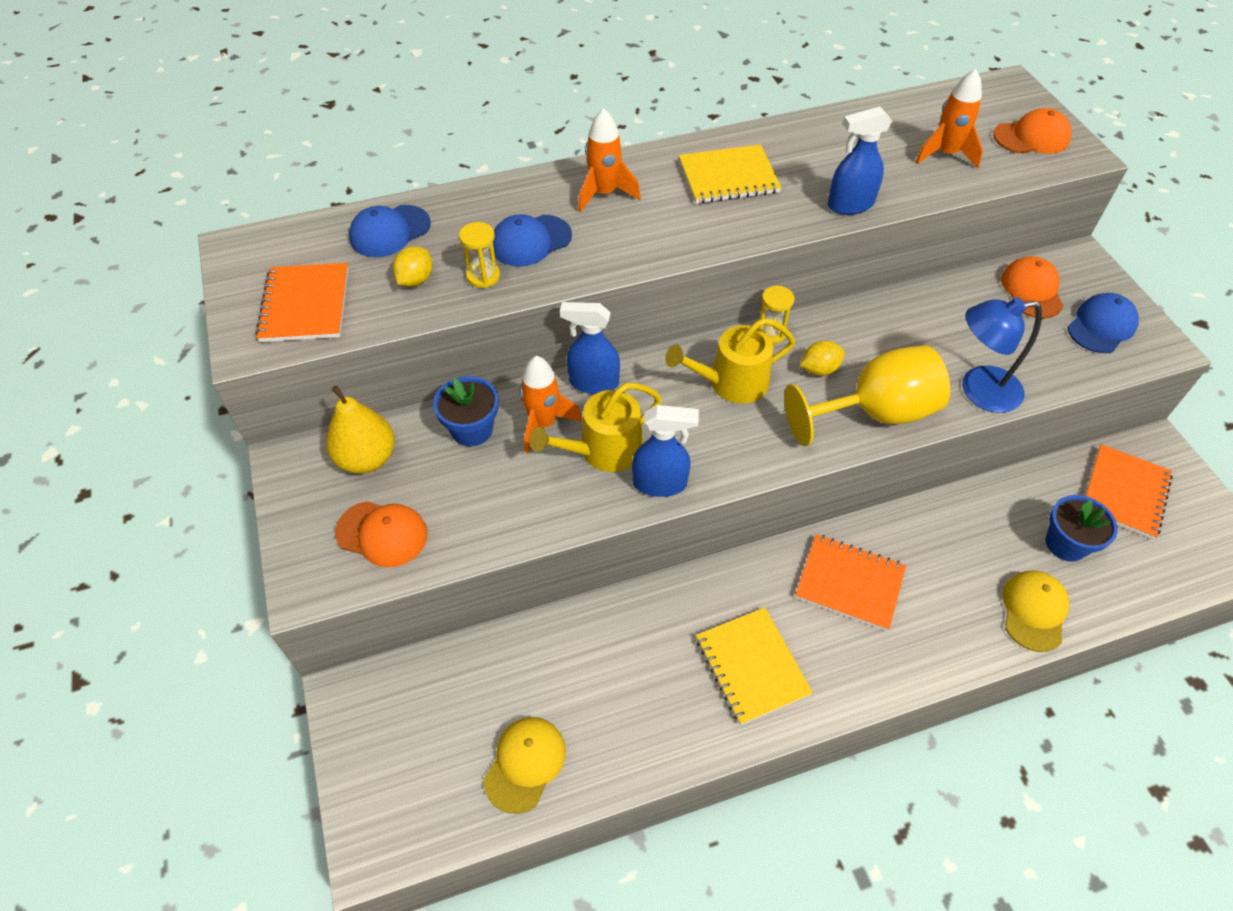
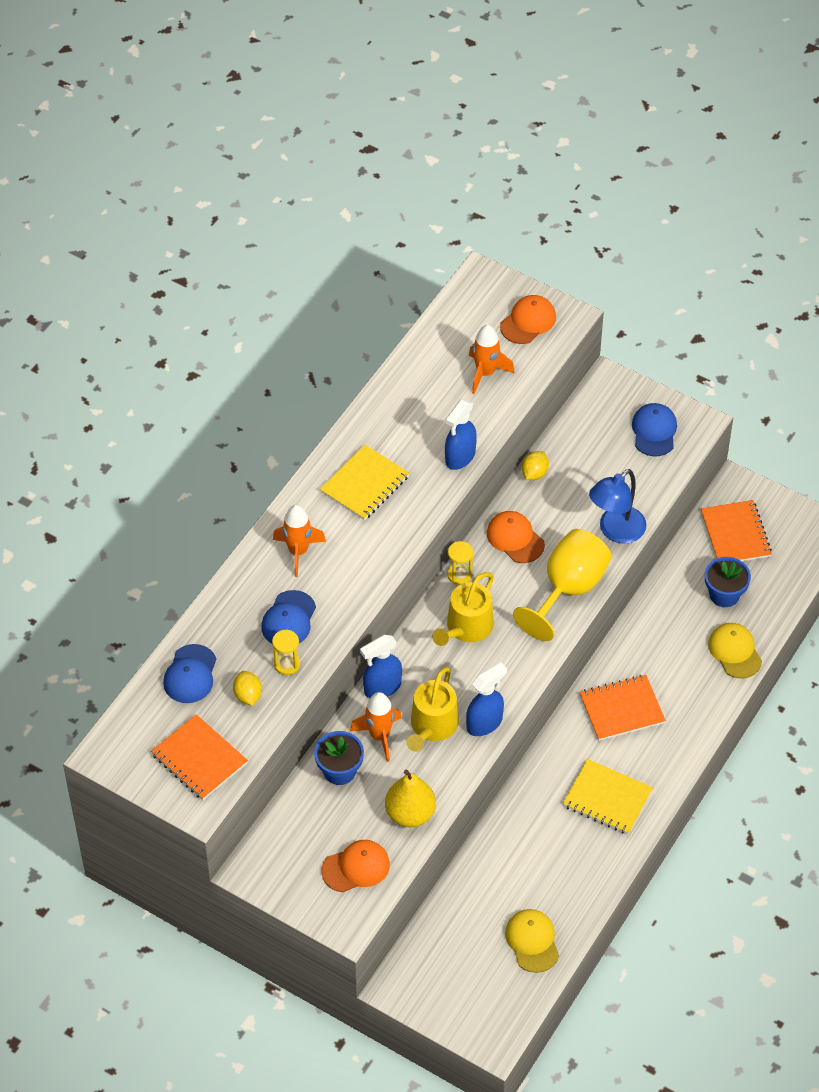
camera: 40 degrees left, 0 degrees up
(367, 458) = (295, 834): yellow pear -> yellow pear (410, 813)
(819, 369) = (511, 581): yellow lemon -> yellow lemon (534, 473)
(1031, 290) = (594, 430): orange cap -> orange cap (515, 538)

